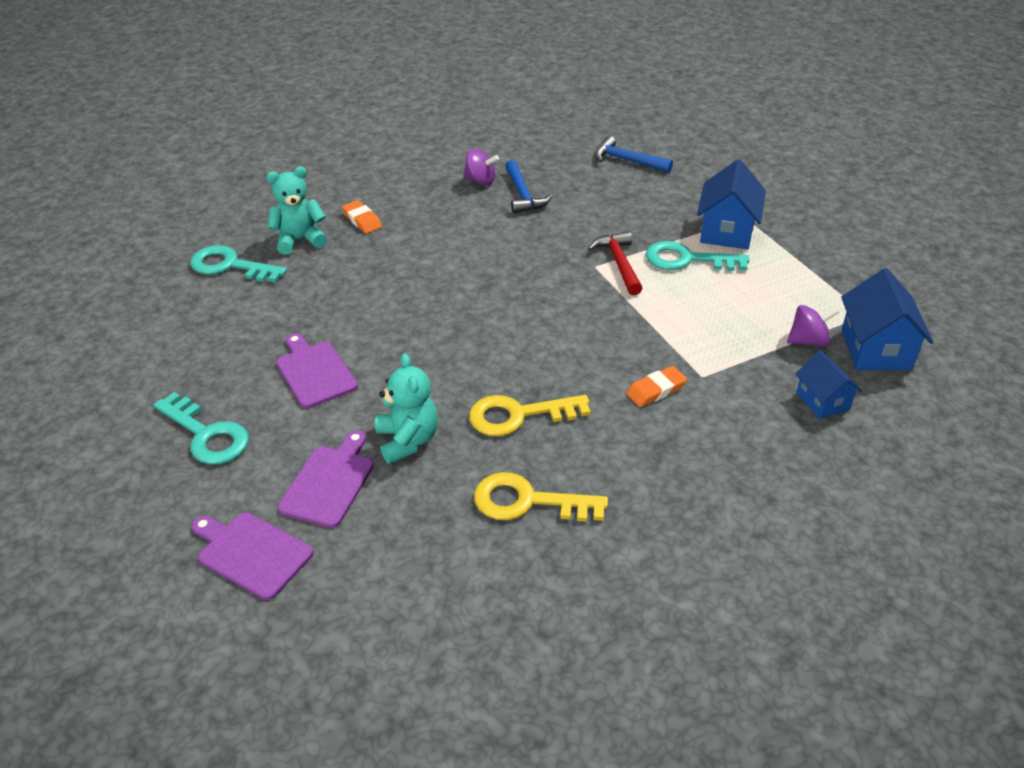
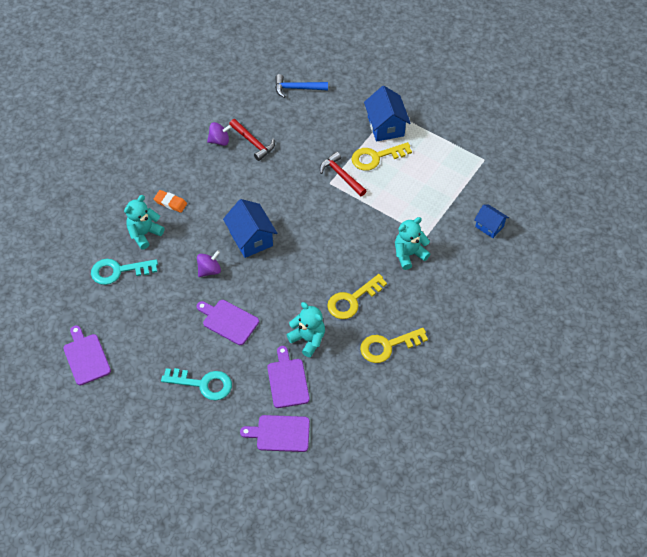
camera: 30 degrees left, 15 degrees up
(95, 341) = (86, 357): none -> purple cutting board
(523, 195) = (253, 143): blue hammer -> red hammer
(656, 390) = (409, 254): orange eraser -> turquoise teddy bear
(687, 260) = (376, 157): turquoise key -> yellow key
(808, 341) = (465, 190): purple spinning top -> purple spinning top (209, 270)
(875, 349) = (499, 182): blue house -> blue house (251, 239)

